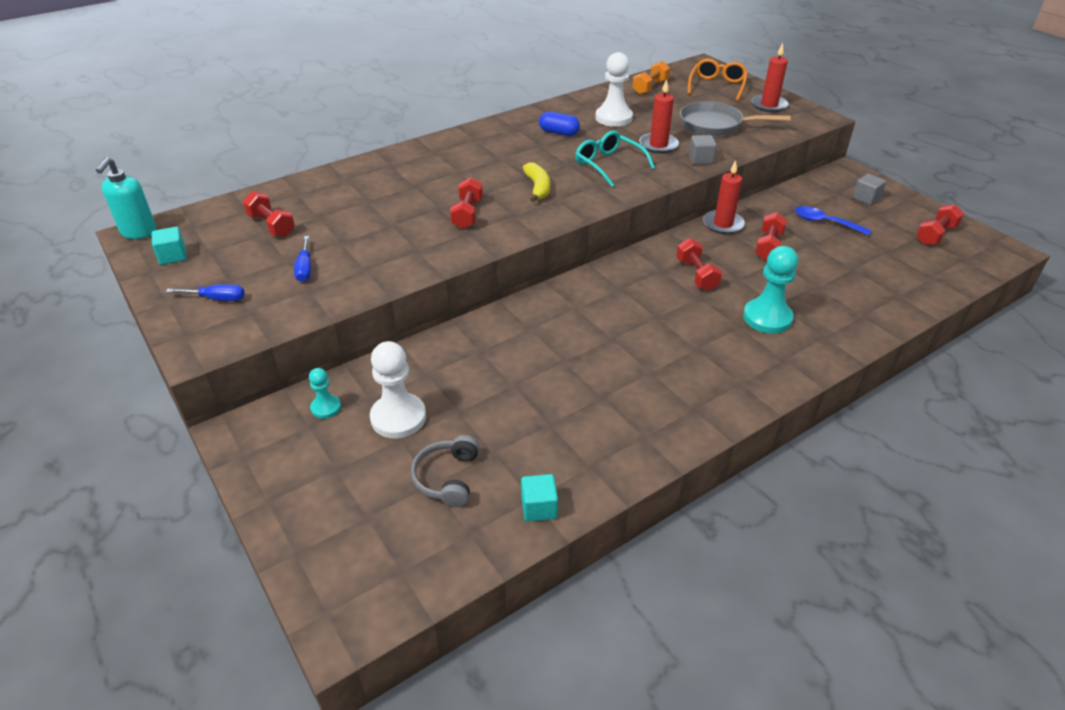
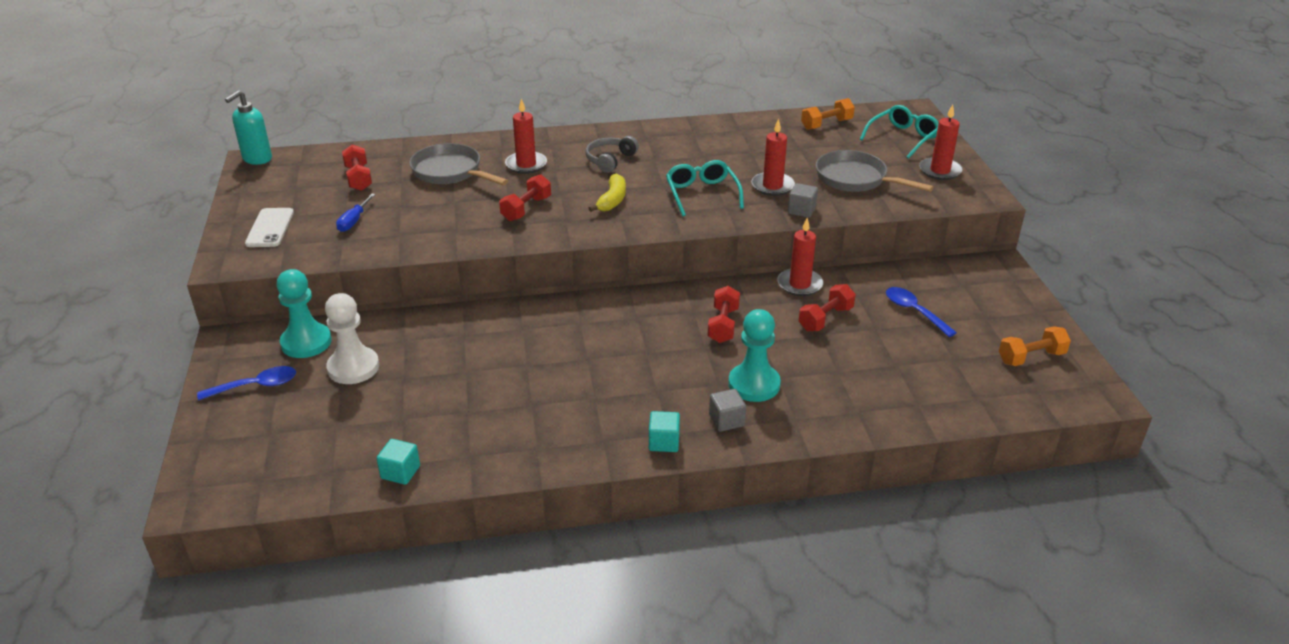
camera: 25 degrees right, 5 degrees down
(173, 256) = (266, 185): turquoise cube -> turquoise cube (664, 442)
(217, 299) = (270, 228): blue screwdriver -> white phone
(309, 471) = (256, 386): none -> blue spoon
(326, 407) = (306, 342): turquoise pawn -> turquoise pawn, size x1.84
(362, 198) = (450, 172): none -> grey pan
(429, 175) = (526, 165): none -> red candle
(447, 478) = (351, 425): grey headphones -> grey headphones (610, 160)
(559, 133) = (684, 151): blue capsule -> none
(613, 118) = (755, 148): white pawn -> none
(717, 86) = (903, 138): orange glasses -> turquoise glasses
(866, 198) = (990, 299): grey cube -> grey cube (726, 420)
(935, 235) = (1031, 357): red dumbbell -> orange dumbbell

